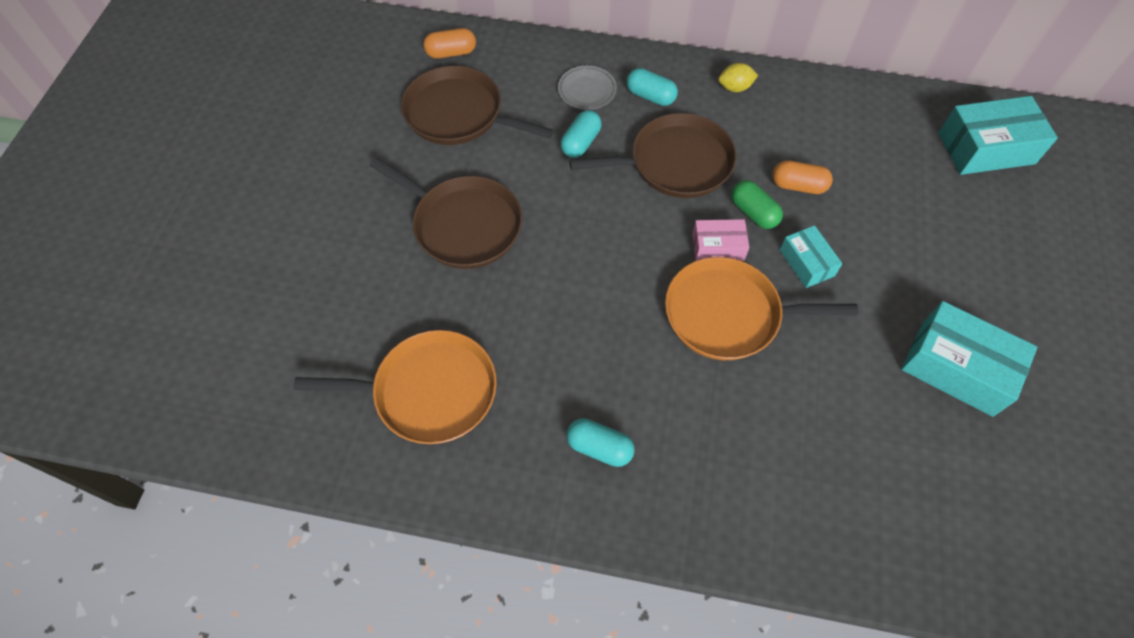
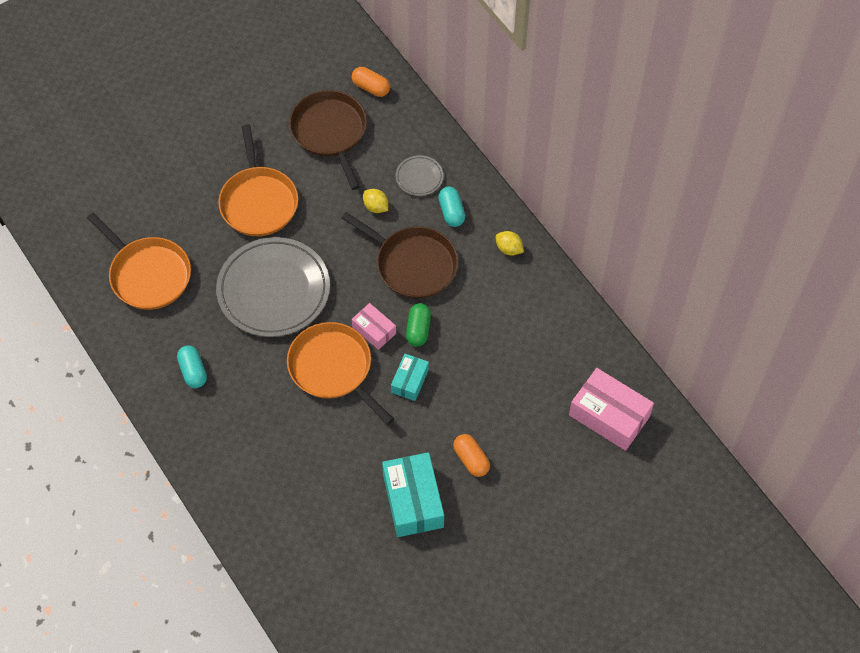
camera: 45 degrees right, 0 degrees up
(463, 225) = (258, 201): brown pan -> orange pan
(580, 142) = (375, 207): turquoise capsule -> yellow lemon
(580, 292) = (273, 290): none -> grey plate
(798, 186) = (464, 337): orange capsule -> orange capsule (471, 459)
(986, 148) = (609, 415): turquoise box -> pink box

